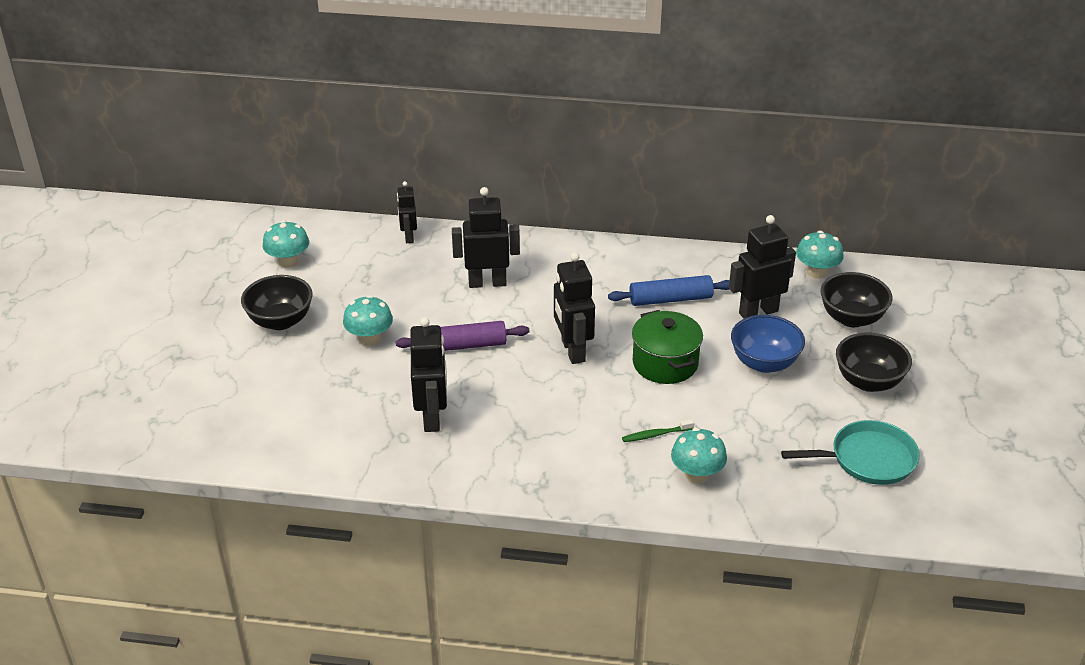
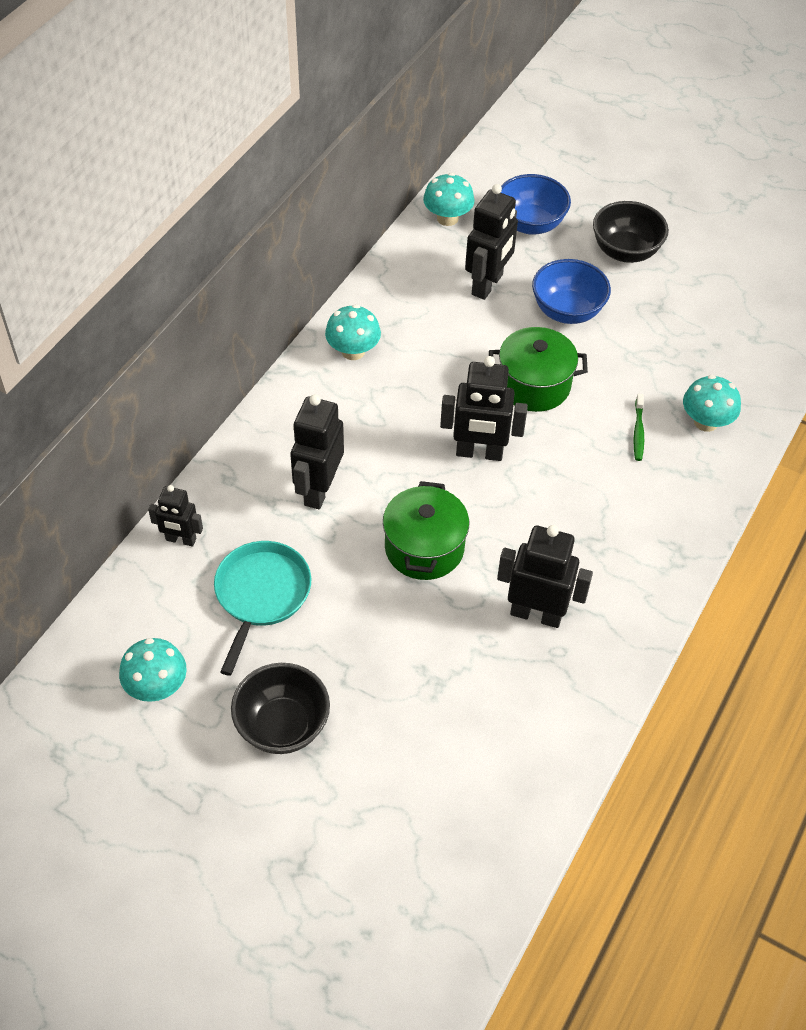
camera: 70 degrees left, 15 degrees up
(369, 338) = (366, 637): turquoise mushroom -> turquoise mushroom (353, 351)
(463, 346) = (424, 548): purple rolling pin -> green pot
(670, 299) = (433, 342): blue rolling pin -> none
(758, 312) = (487, 285): black robot -> black robot turned 150 degrees counterclockwise
(851, 318) = (530, 224): black bowl -> blue bowl
(868, 459) = (727, 295): turquoise pan -> turquoise pan (261, 594)

